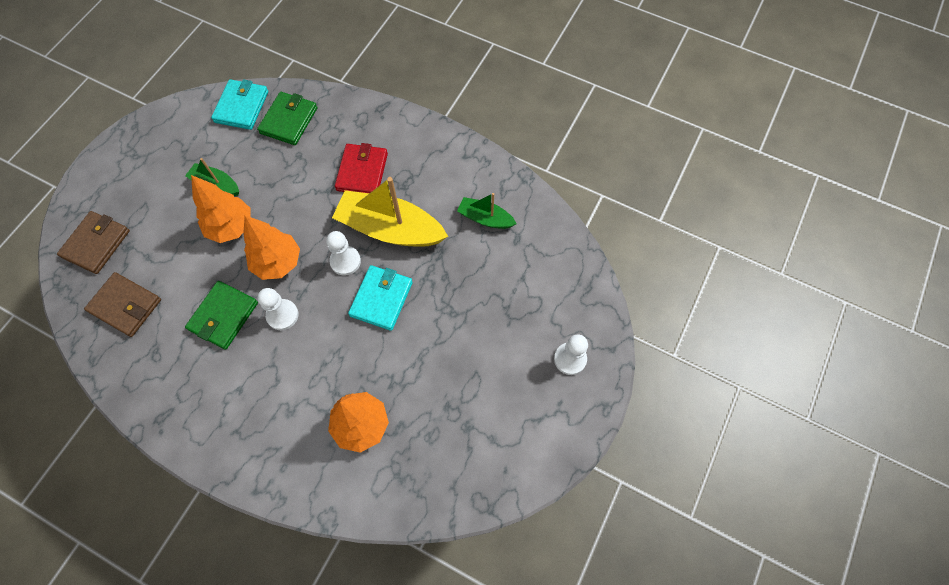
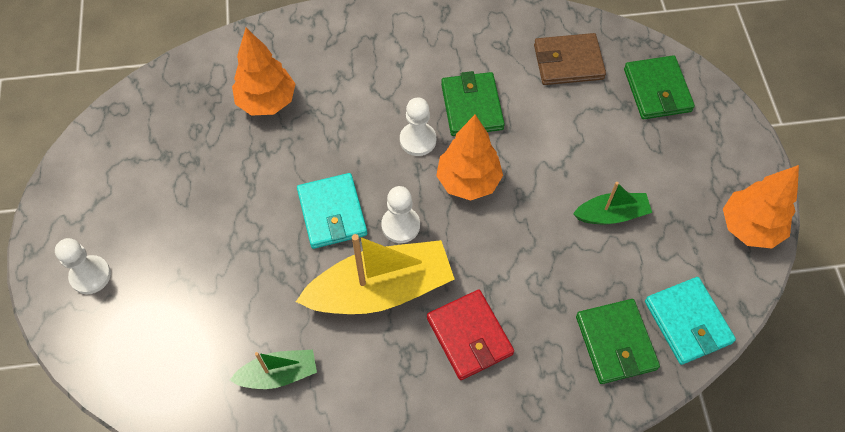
camera: 145 degrees right, 5 degrees down
(96, 244) = (657, 90): brown wallet -> green wallet
(231, 227) = (549, 184): orange tree -> orange tree (749, 228)

